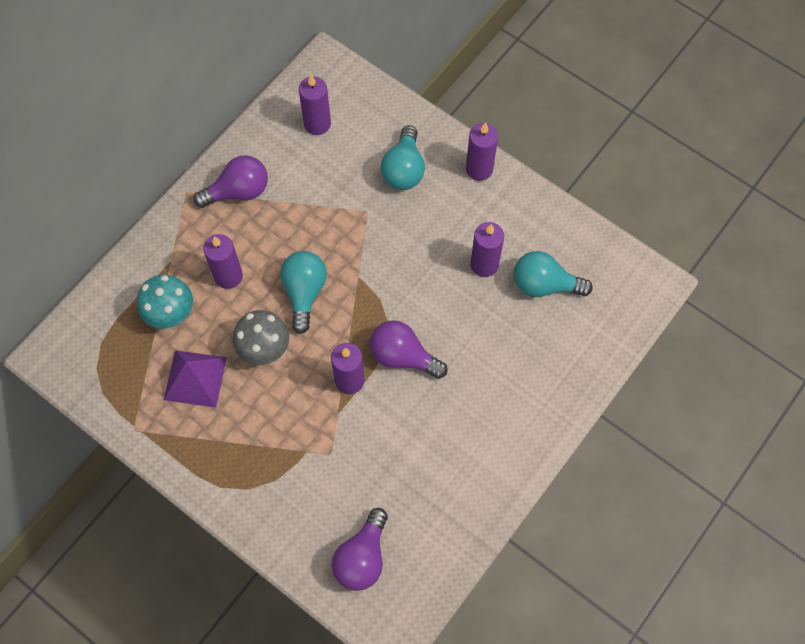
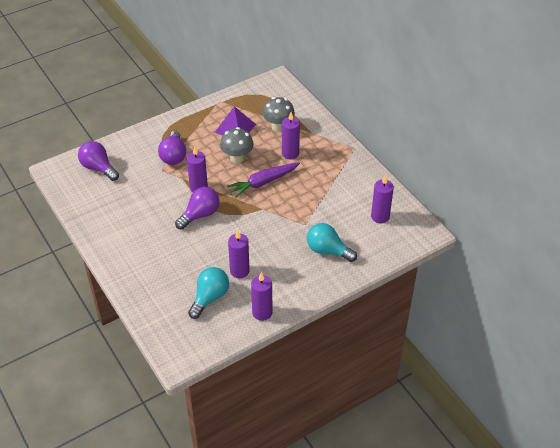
camera: 110 degrees right, 20 degrees down
(171, 314) = (278, 126): turquoise mushroom -> grey mushroom
(238, 191) = (345, 169): purple light bulb -> purple light bulb (173, 156)
(304, 292) = (263, 182): turquoise light bulb -> purple carrot
(479, 169) = (311, 290): purple candle -> purple candle (262, 312)

